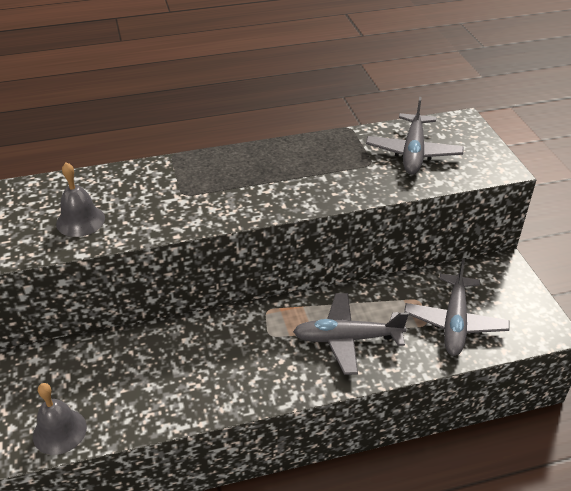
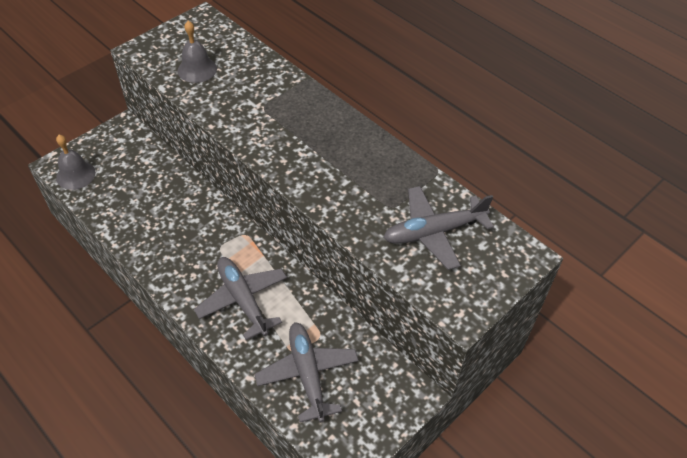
camera: 60 degrees right, 10 degrees up
(454, 322) = (307, 373): grey plane -> grey plane turned 90 degrees clockwise

